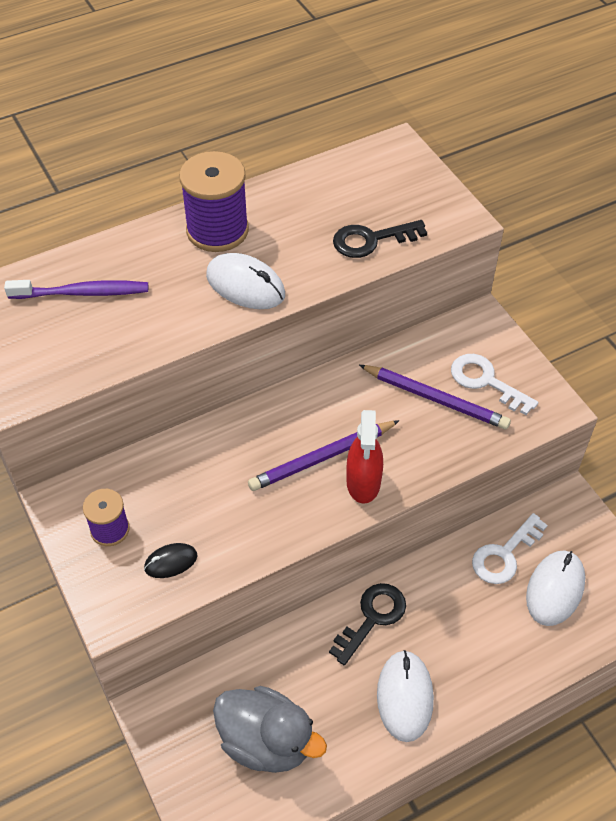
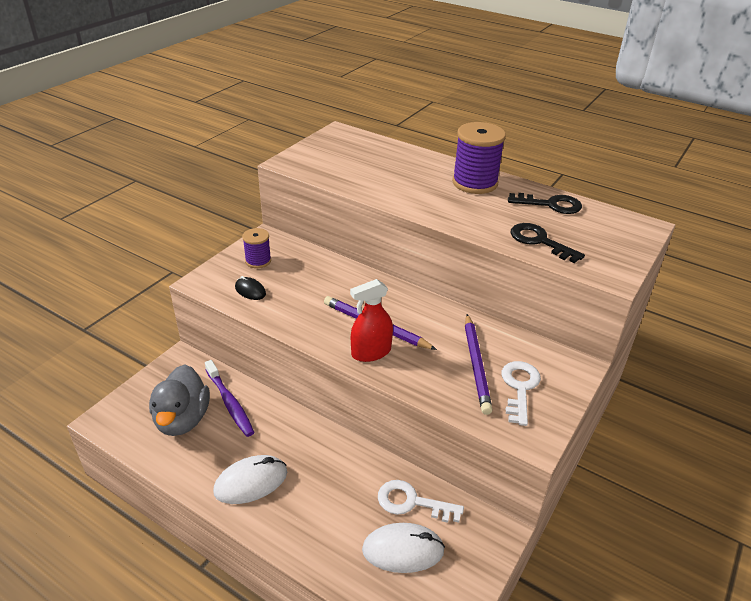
camera: 60 degrees right, 15 degrees down
(82, 293) = (377, 157): purple toothbrush -> purple toothbrush (230, 403)
(245, 285) = (441, 206): white mouse -> none
(372, 618) = (305, 440): black key -> black key (551, 205)

